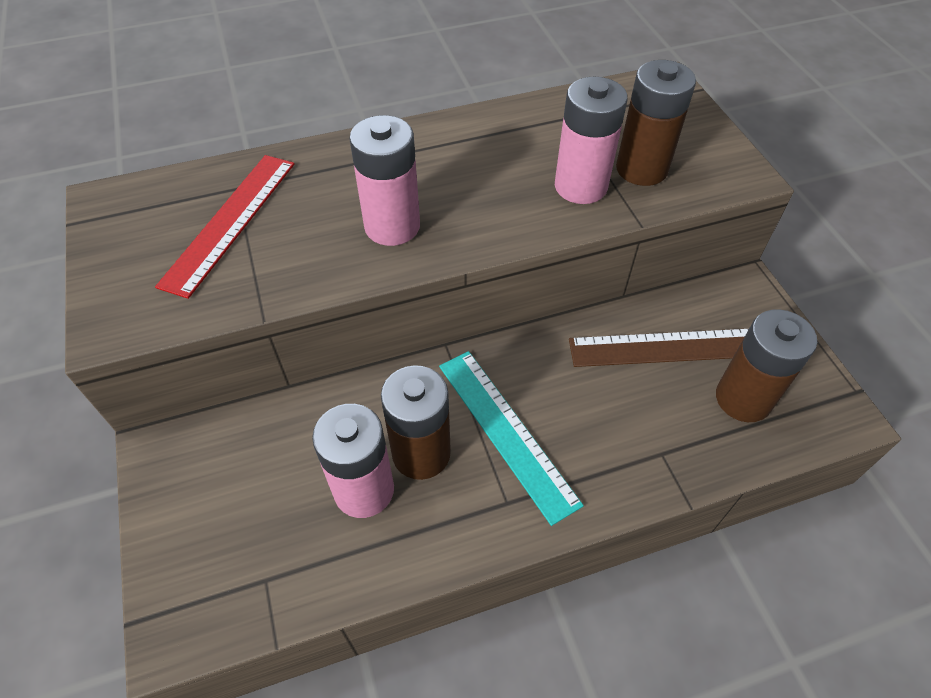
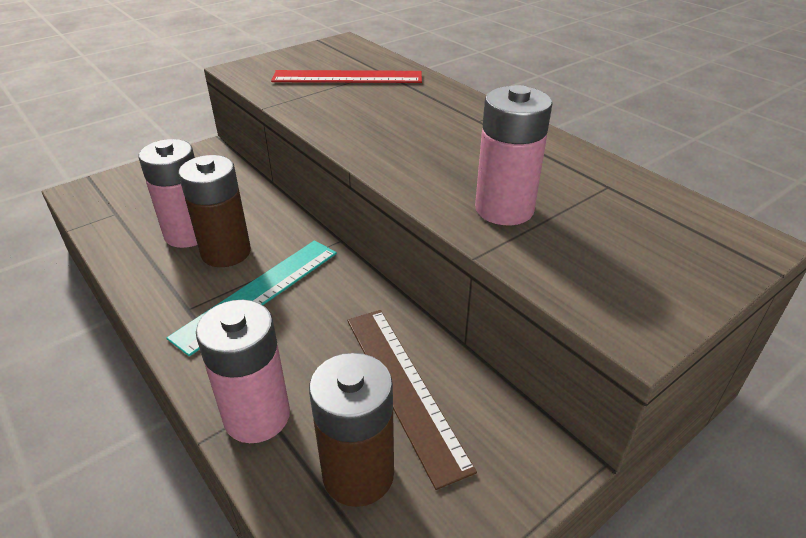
camera: 70 degrees right, 15 degrees down
(392, 226) = (381, 130): pink battery -> pink battery (257, 416)
(641, 169) = (568, 244): brown battery -> none

